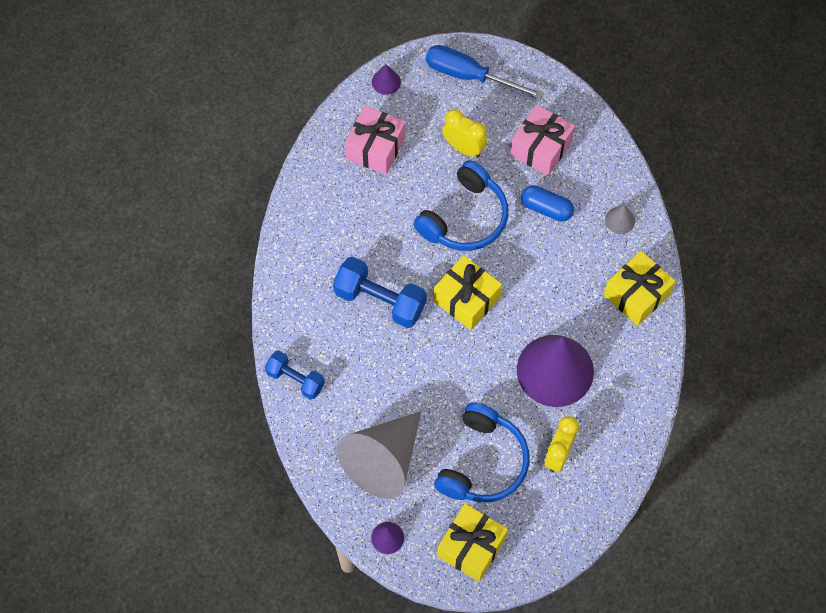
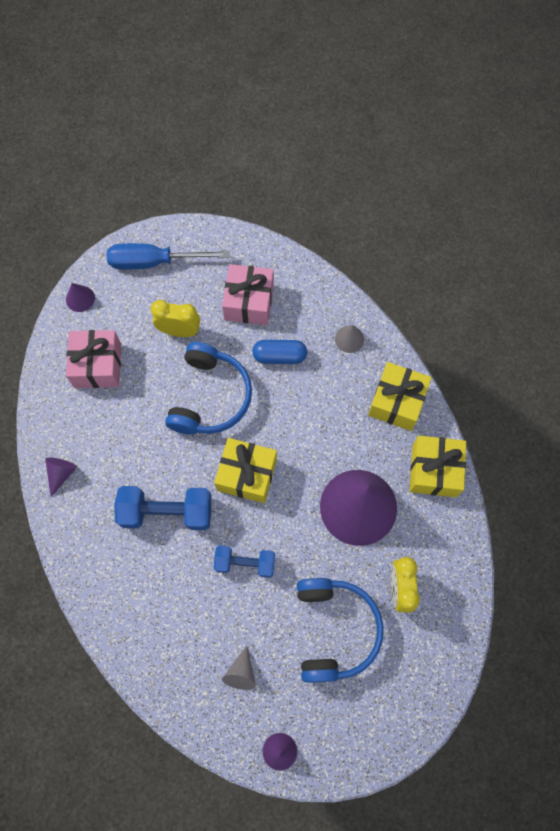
camera: 25 degrees left, 5 degrees up
(295, 379) = (120, 629): blue dumbbell -> blue dumbbell (245, 563)
(302, 228) = (61, 474): none -> purple cone
(384, 460) = (241, 672): grey cone -> grey cone, size x0.41
(471, 547) = (363, 721): yellow gift -> yellow gift (434, 471)

